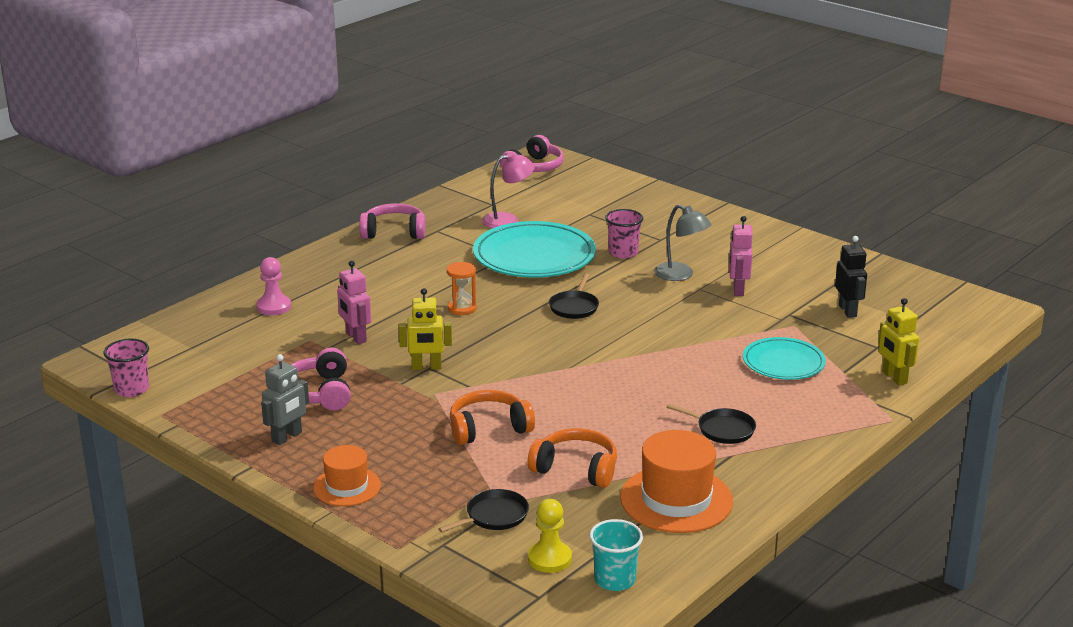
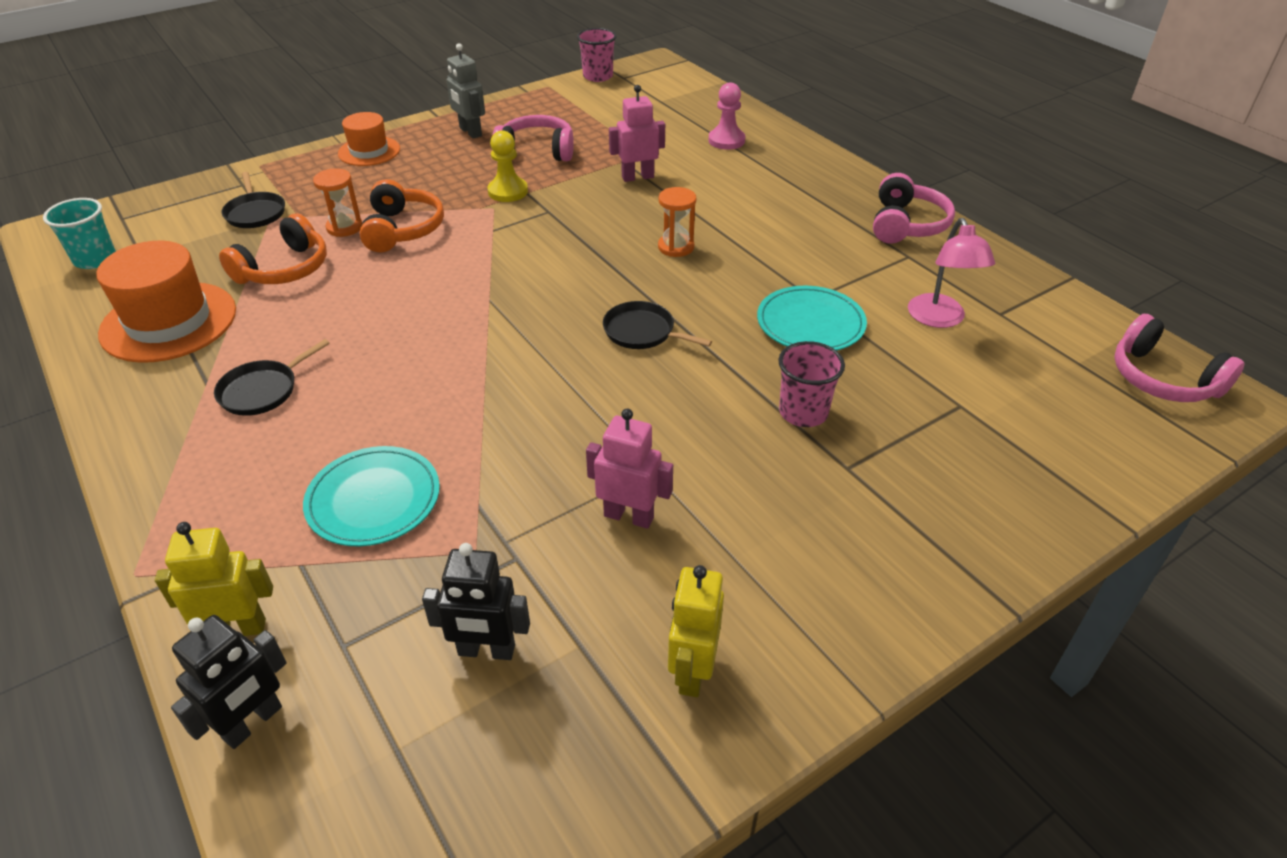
camera: 105 degrees right, 15 degrees up
(426, 367) = (550, 209): yellow robot -> yellow robot (692, 671)
(498, 458) = (344, 227): none -> orange hourglass
(534, 256) = (810, 323): turquoise plate -> turquoise plate, size x0.59
(549, 559) = (164, 231): yellow pawn -> yellow pawn (508, 191)
(680, 275) = (705, 459): grey lamp -> none
(933, 357) = (253, 723): none -> black robot

